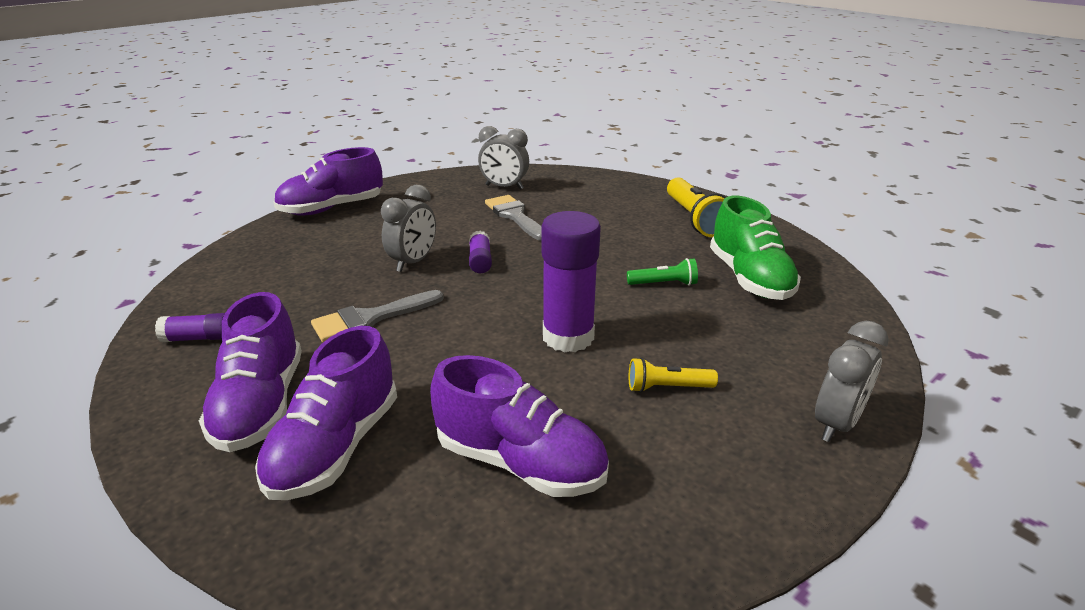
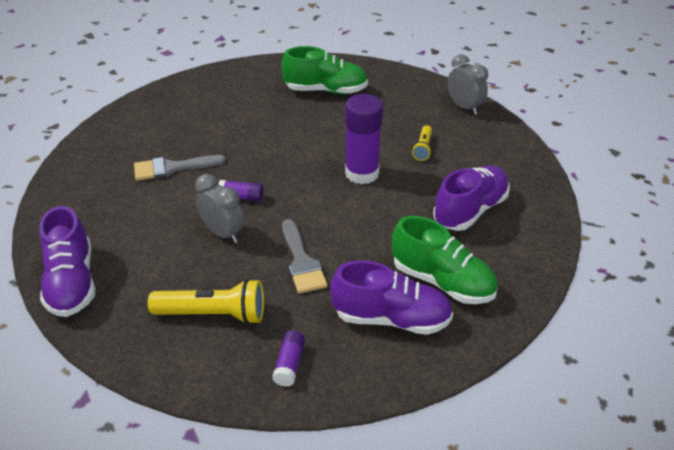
camera: 75 degrees left, 10 degrees up
(335, 447) = (442, 281): purple shoe -> green shoe
(504, 187) = (106, 165): grey clock -> none
(664, 284) = (316, 123): green flashlight -> none
(694, 219) = (234, 87): yellow flashlight -> yellow flashlight (213, 314)

